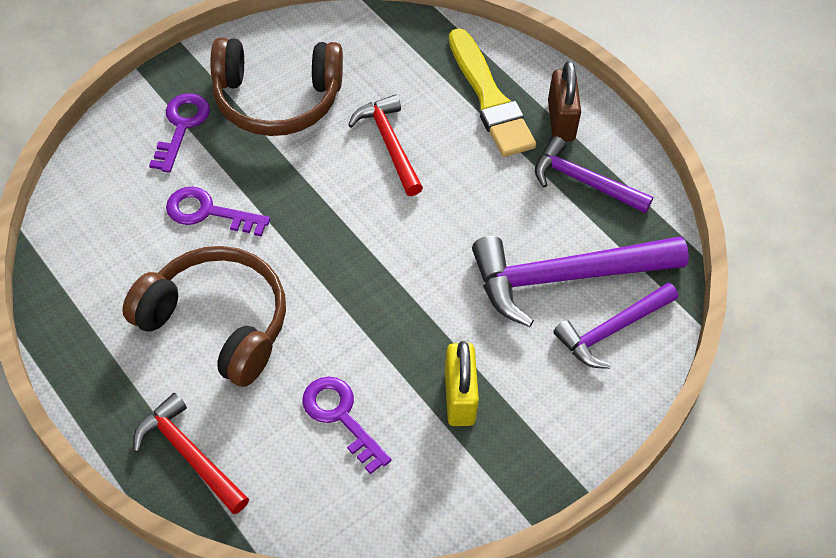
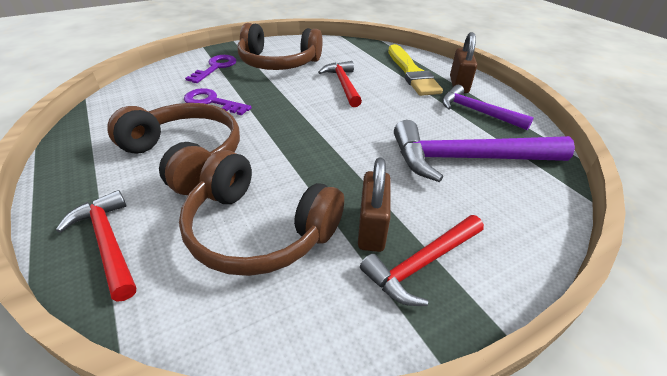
camera: 10 degrees right, 15 degrees down
(340, 416) = (259, 230): purple key -> brown headphones
(459, 397) = (371, 228): yellow padlock -> brown padlock
(513, 433) = (422, 264): none -> red hammer
(612, 330) = (511, 196): purple hammer -> none

